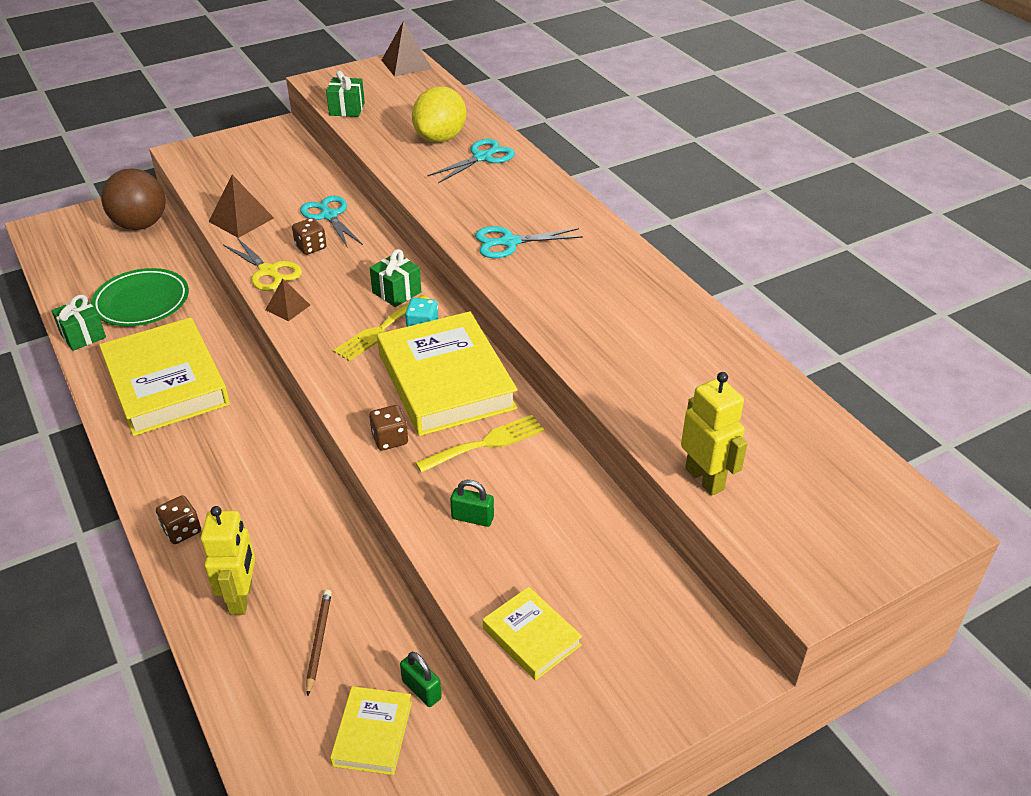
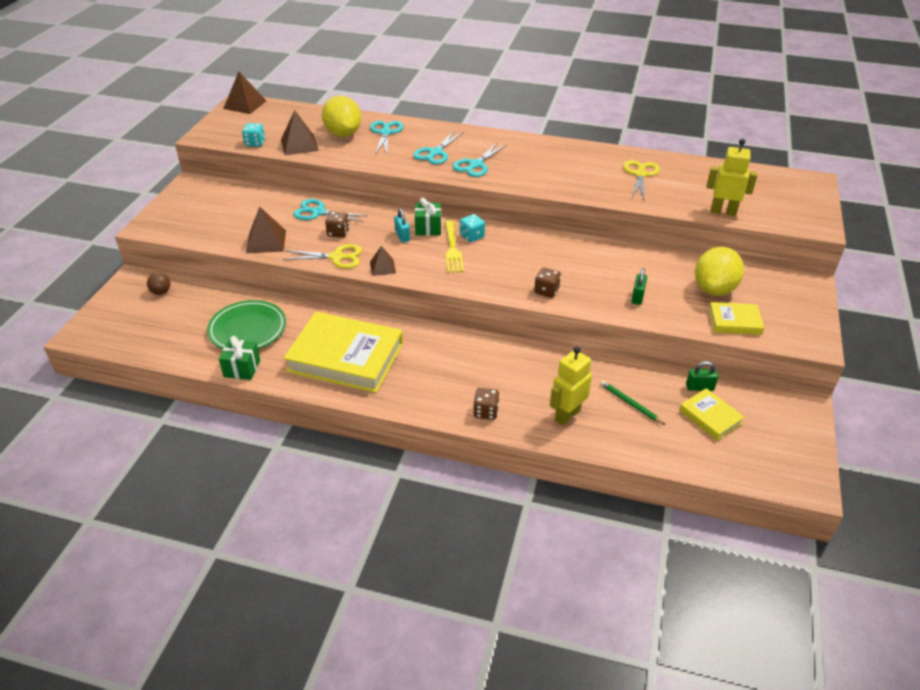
camera: 45 degrees left, 0 degrees up
(141, 225) = (161, 292): brown ball -> brown ball, size x0.43
(241, 598) = (567, 415): yellow robot -> yellow robot turned 90 degrees counterclockwise
(318, 641) = (630, 404): brown pencil -> green pencil
(347, 109) = (255, 143): green gift -> turquoise dice
(359, 286) = (402, 236): none -> turquoise padlock
(381, 130) = (299, 145): none -> brown pyramid
(446, 381) = (525, 252): yellow book -> none
(472, 518) = (637, 297): green padlock -> green padlock turned 45 degrees counterclockwise
(486, 443) = (590, 265): yellow fork -> none
(492, 206) = (435, 153): none -> turquoise scissors
(581, 578) = (714, 289): none -> yellow lemon
(683, 363) = (640, 174): none -> yellow scissors

